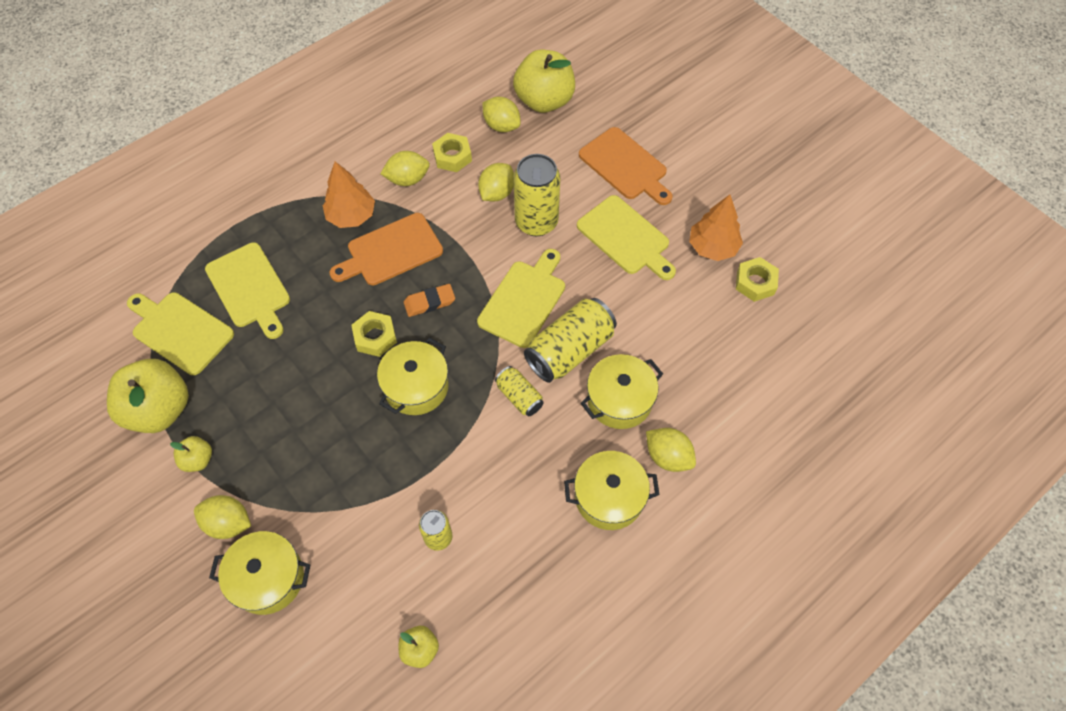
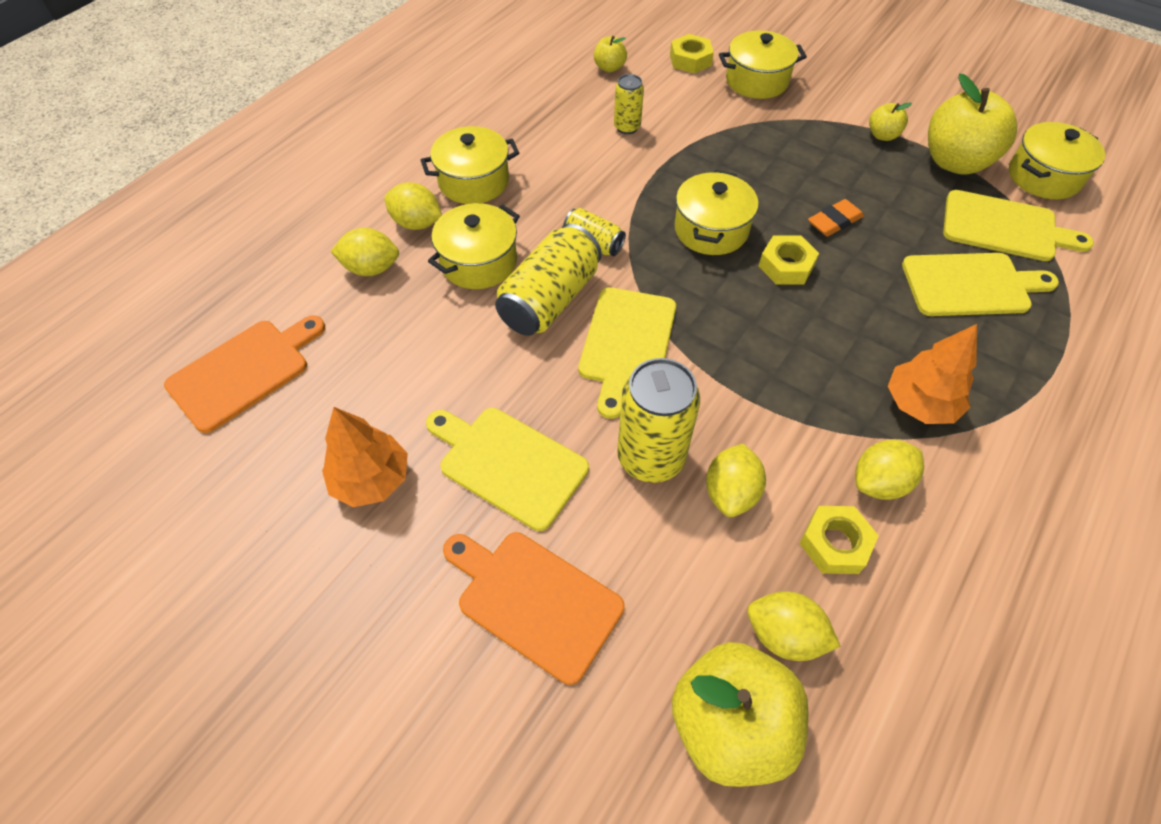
camera: 165 degrees right, 5 degrees down
(100, 373) = (1043, 177): none -> yellow pot
(228, 523) = (817, 103): yellow lemon -> yellow lemon (371, 268)
(249, 288) = (970, 285): yellow cutting board -> yellow cutting board turned 135 degrees clockwise
(391, 251) = (832, 367): orange cutting board -> orange cutting board (244, 371)
(429, 302) = (745, 316): orange eraser -> orange eraser (834, 221)
(755, 283) = (307, 437): yellow nut -> yellow nut (690, 60)

